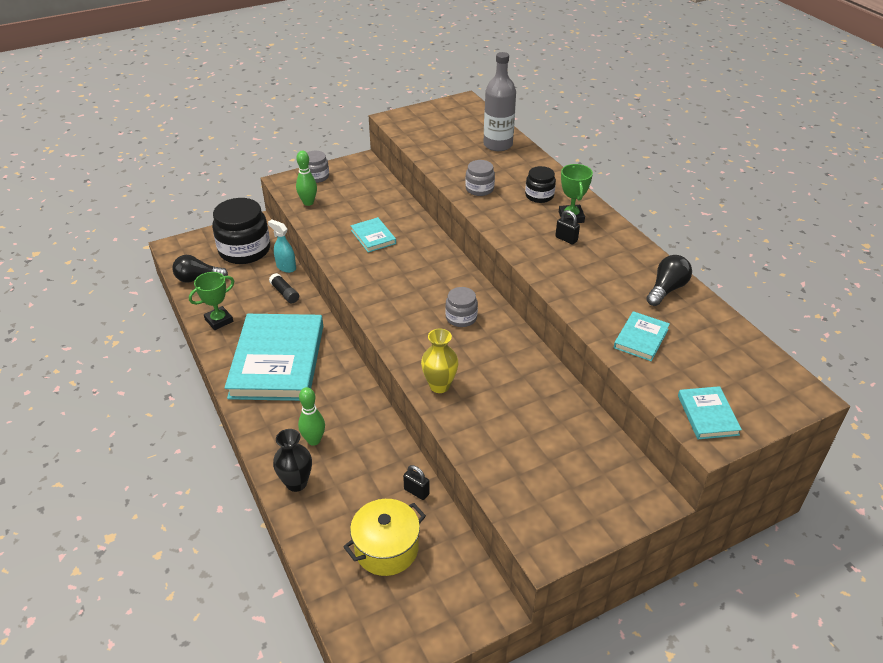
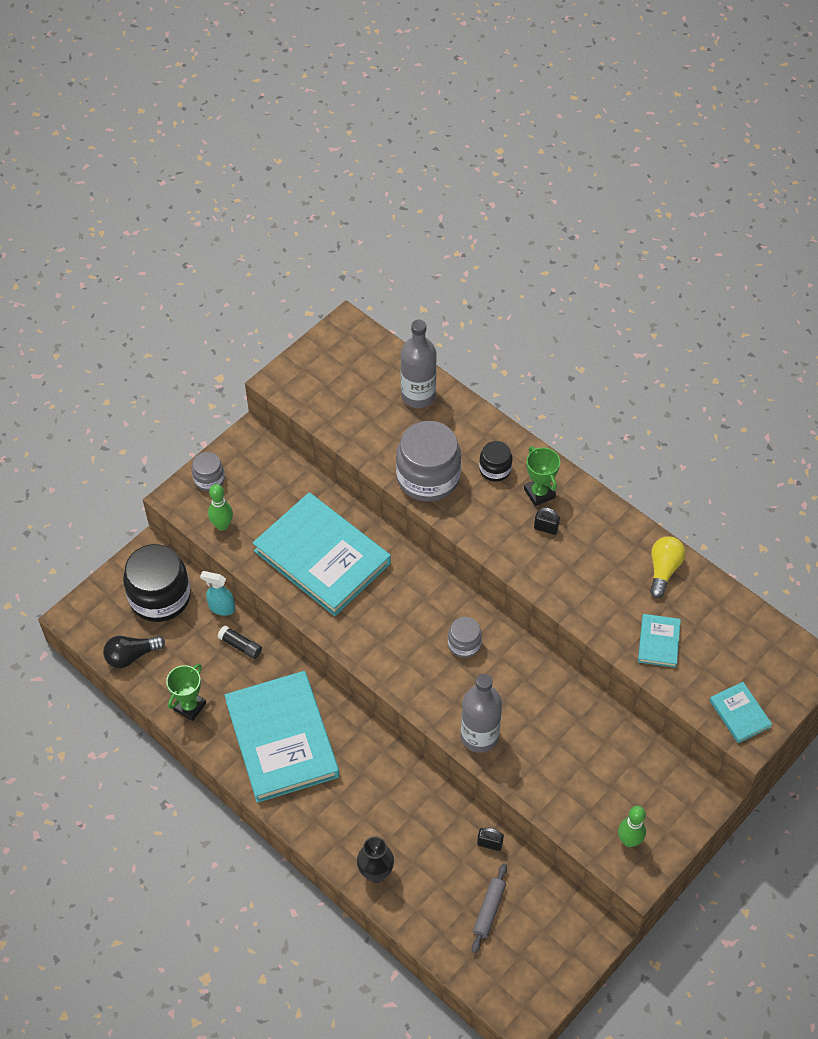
camera: 20 degrees left, 15 degrees up
(314, 440) = (368, 821): green bowling pin -> green bowling pin (629, 840)
(373, 237) = (322, 557): turquoise book -> turquoise book, size x2.32
(386, 549) = (489, 910): yellow pot -> grey rolling pin
(439, 386) = (479, 736): yellow vase -> grey bottle
(479, 189) = (428, 477): grey jar -> grey jar, size x1.97
(666, 289) = (663, 570): black light bulb -> yellow light bulb

